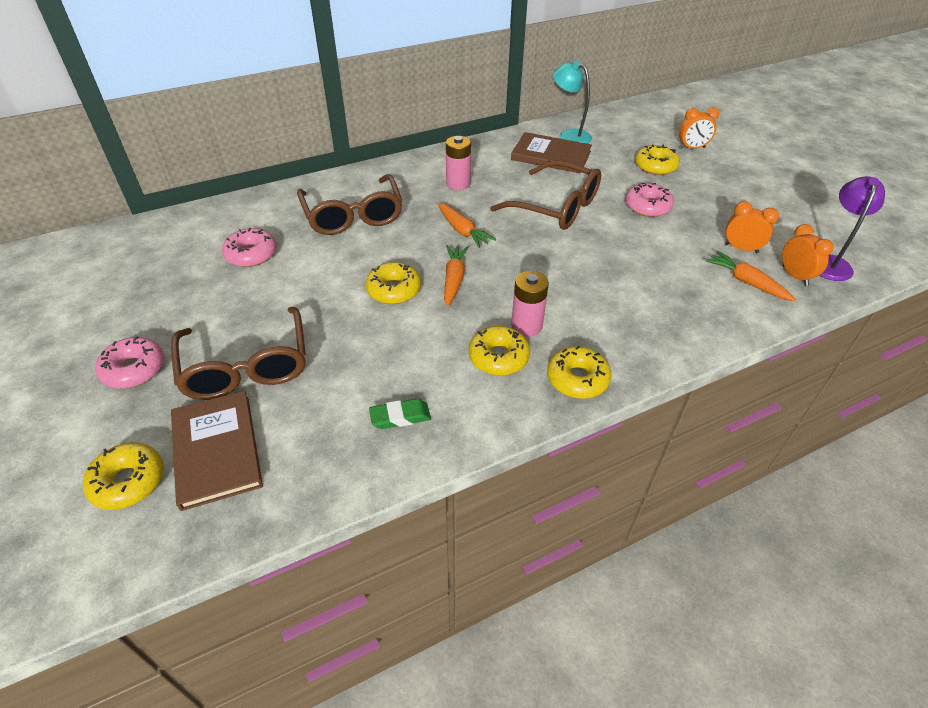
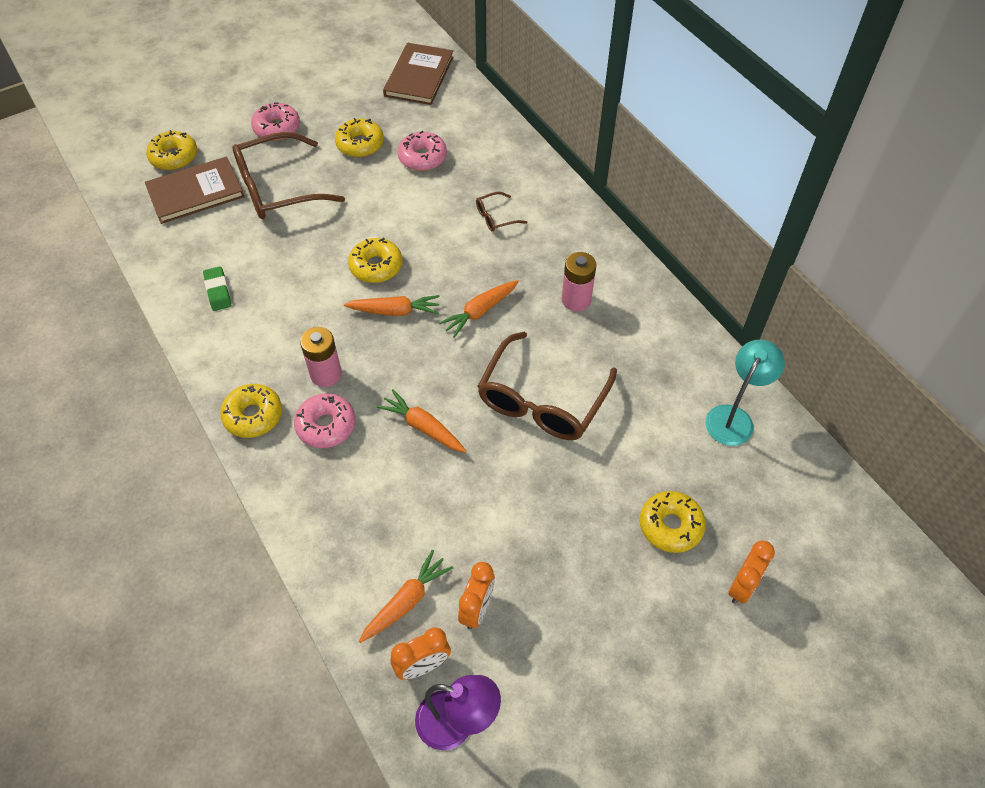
camera: 85 degrees right, 10 degrees up
(353, 215) = (496, 217): brown glasses -> brown glasses, size x0.44
(498, 357) = (283, 353): yellow donut -> yellow donut (360, 144)
(551, 156) = (668, 395): brown book -> brown book (419, 76)
(584, 267) = (423, 427): none -> orange carrot
(647, 206) = (560, 505): pink donut -> pink donut (326, 425)
(692, 148) = (742, 586): orange clock -> orange clock turned 135 degrees counterclockwise

